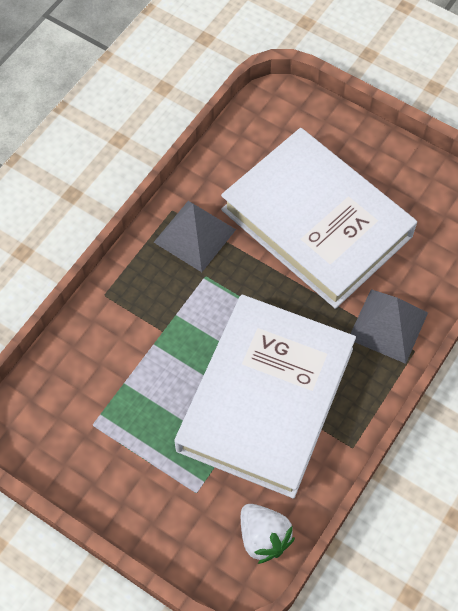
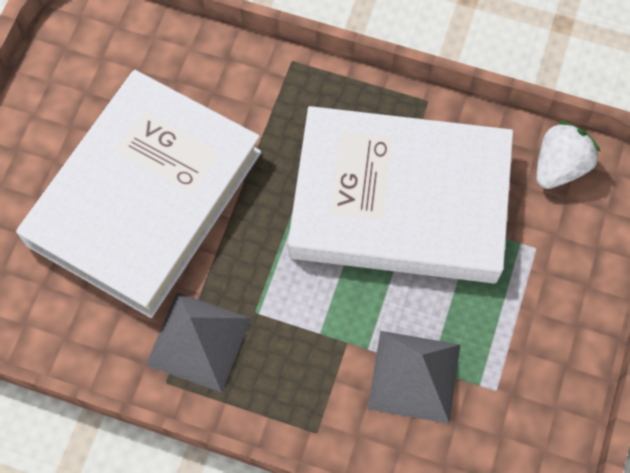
camera: 105 degrees left, 5 degrees up
(388, 325) = (267, 93): grey pyramid -> grey pyramid (414, 376)

